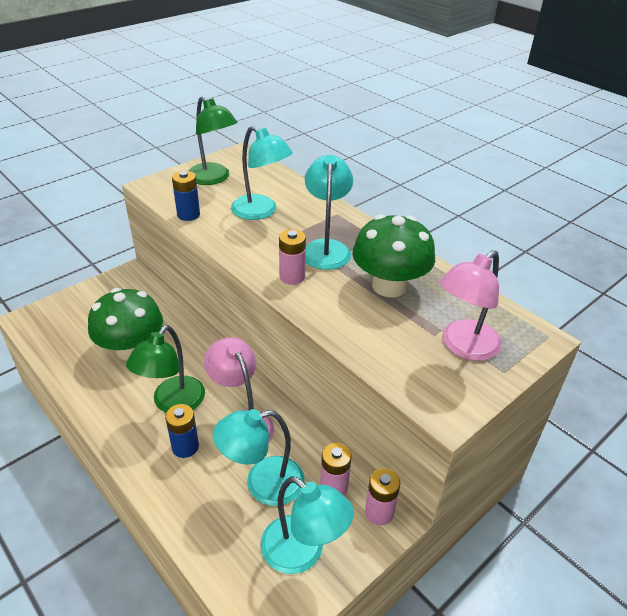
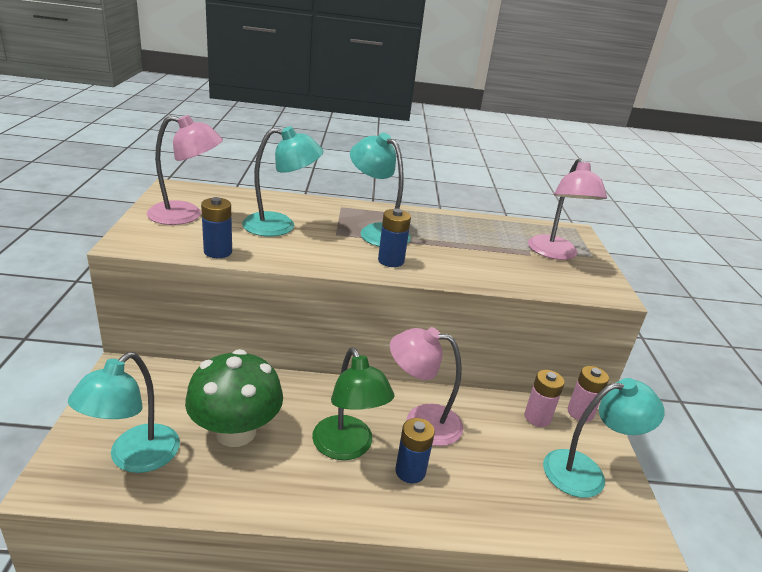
camera: 50 degrees left, 10 degrees down
(213, 178) = (186, 215): green lamp -> pink lamp
(263, 484) = (499, 451): turquoise lamp -> turquoise lamp (134, 458)
(292, 277) = (391, 261): pink battery -> blue battery
(389, 286) = (458, 238): green mushroom -> none

